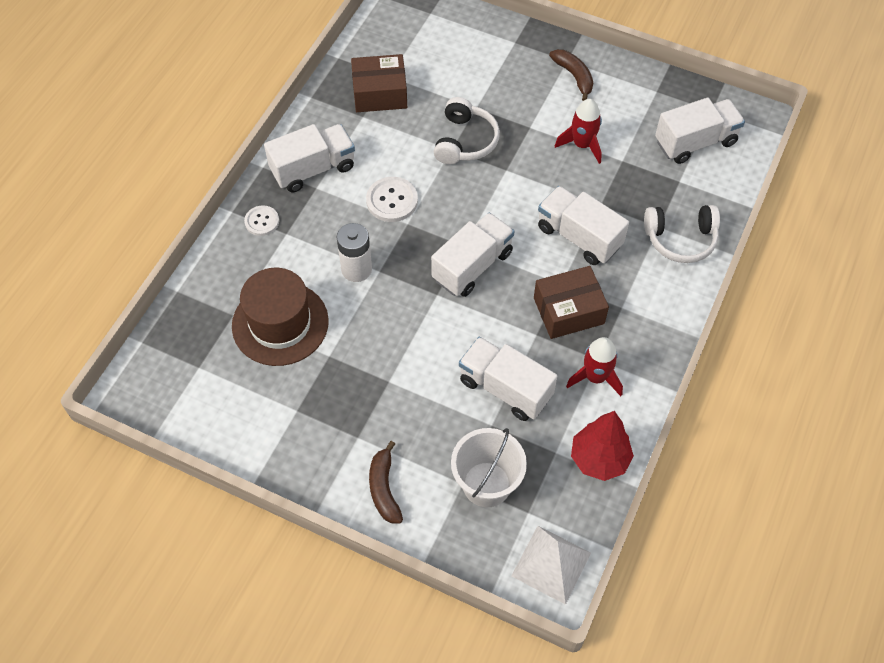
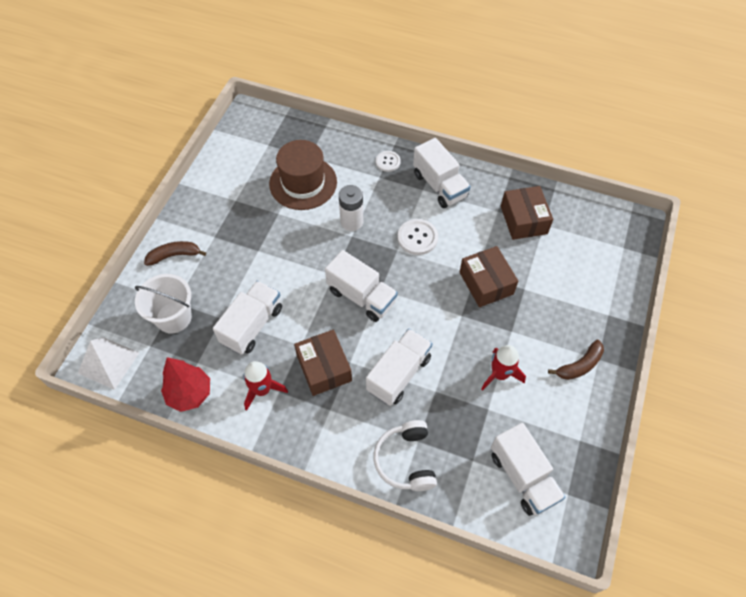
camera: 85 degrees right, 0 degrees up
(465, 141) = (486, 283): white headphones -> brown box

